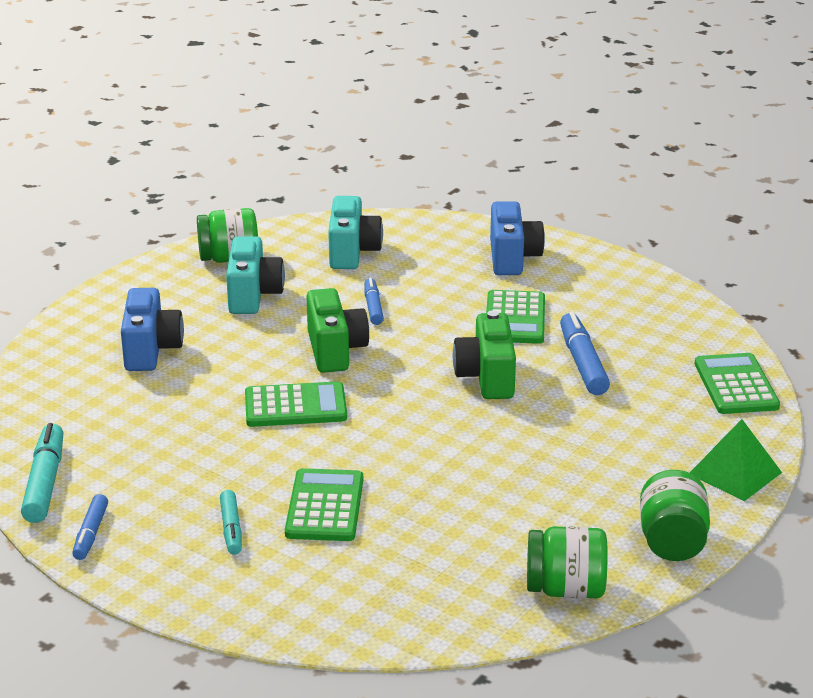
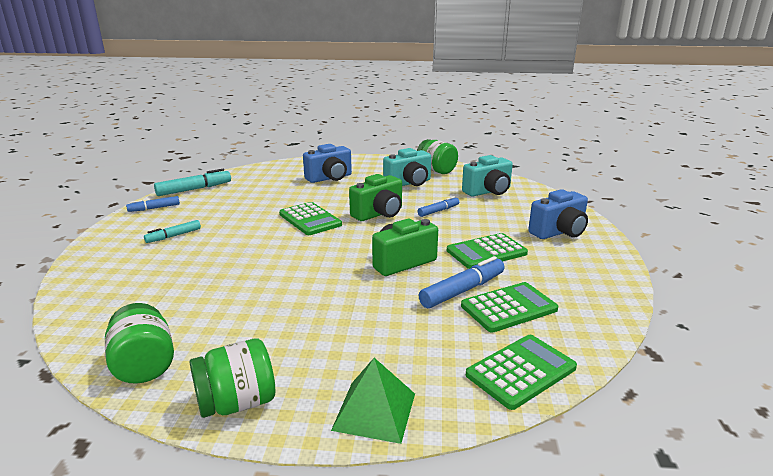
camera: 60 degrees right, 5 degrees down
(324, 506) = (210, 253): green calculator -> green calculator (508, 308)

